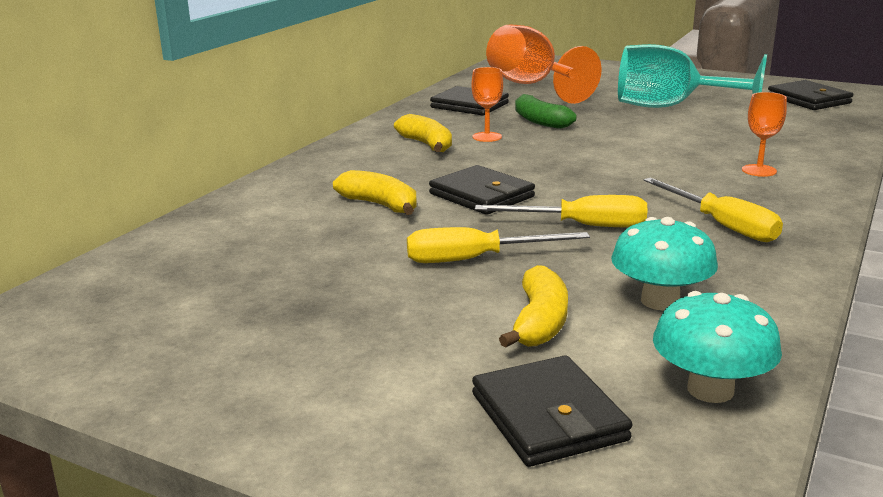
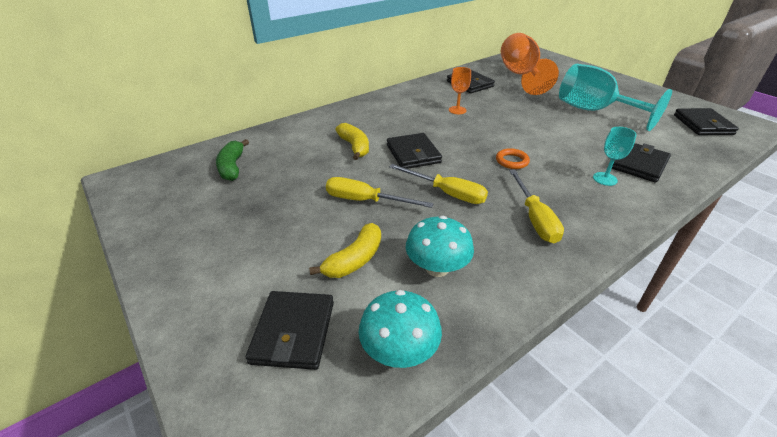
camera: 25 degrees right, 15 degrees up
(427, 144) = (419, 108): yellow banana -> none
(540, 121) = (499, 105): green banana -> green banana (232, 167)
(627, 176) = (512, 161): none -> orange ring
(759, 170) = (605, 179): orange goblet -> turquoise goblet
(781, 149) = (638, 164): none -> black wallet

